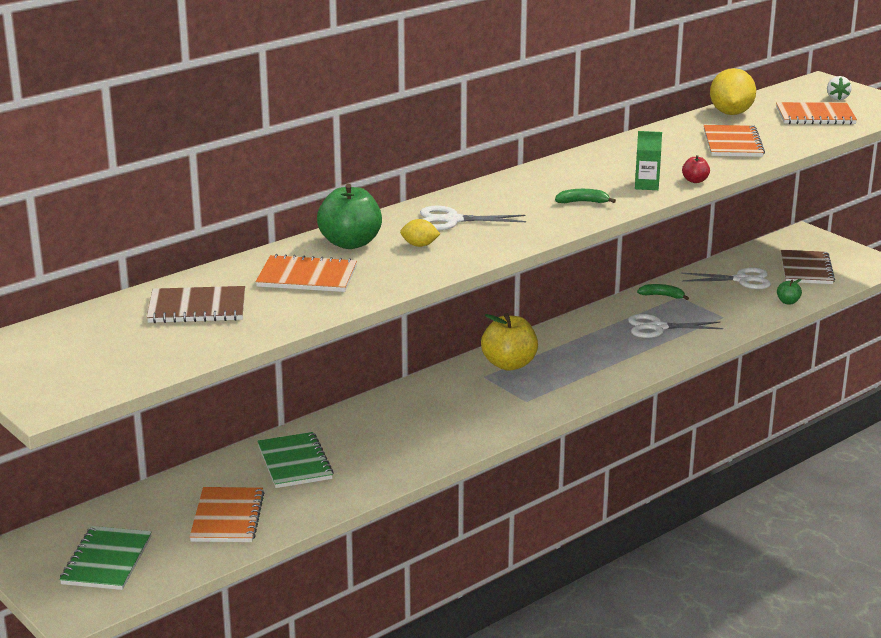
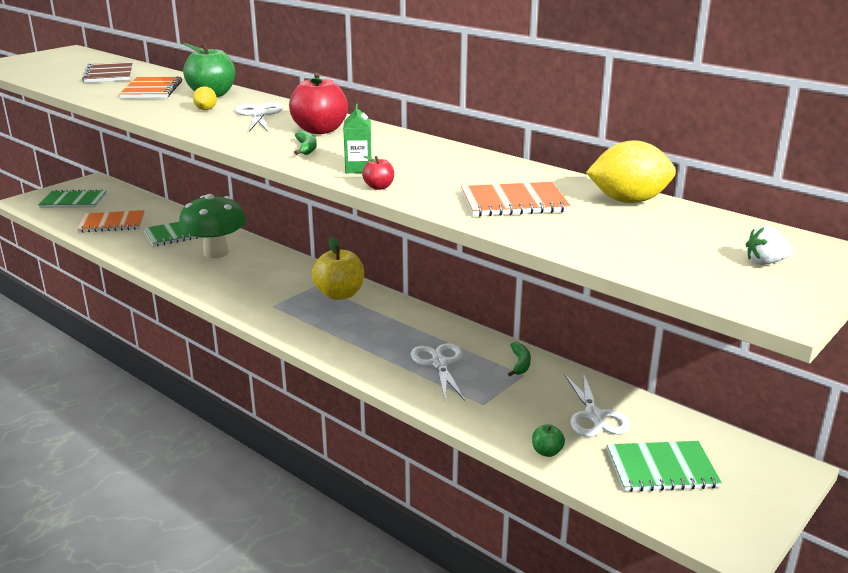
camera: 80 degrees right, 0 degrees up
(370, 435) = (216, 253): none -> green mushroom
(523, 195) = (320, 130): none -> red apple
(806, 269) = (661, 469): brown notebook -> green notebook
(815, 116) = (665, 247): orange notebook -> none

